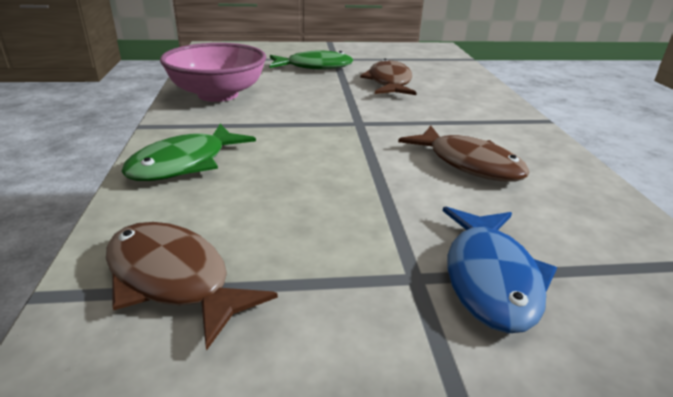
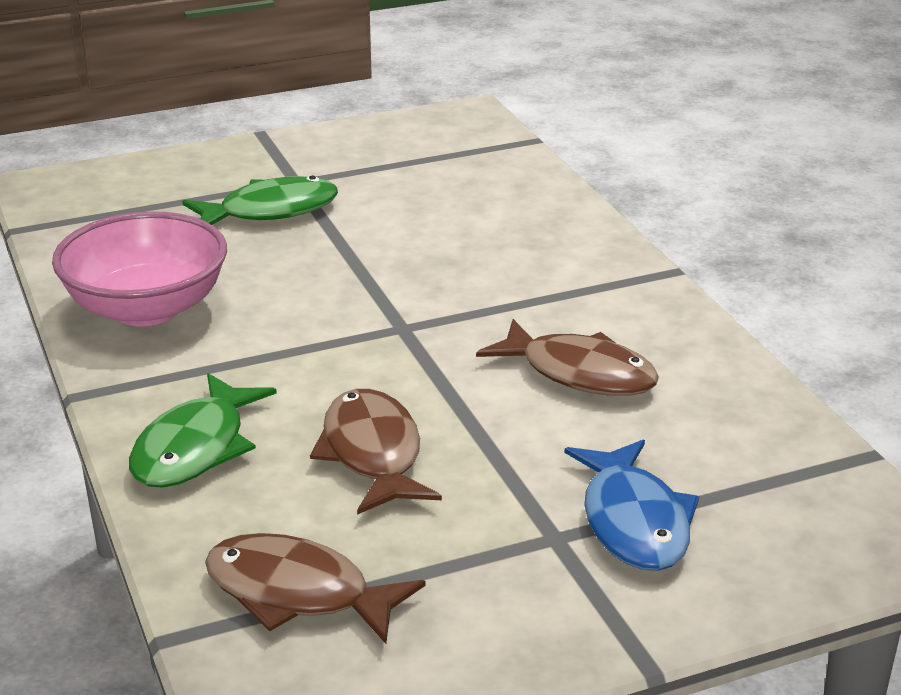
camera: 15 degrees left, 0 degrees up
(389, 82) = (415, 229): brown fish -> brown fish (373, 454)

